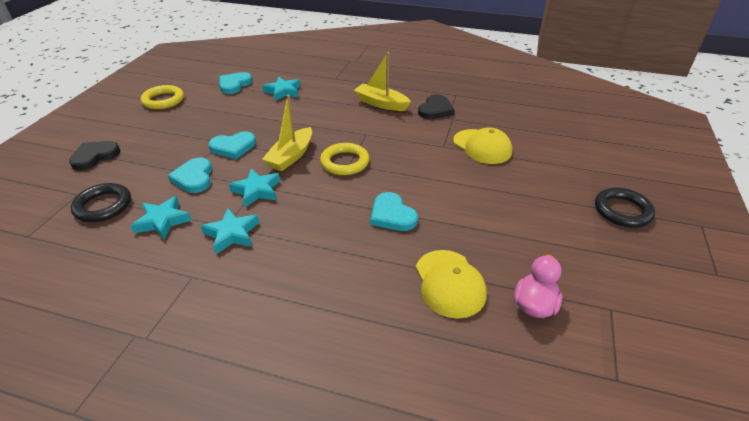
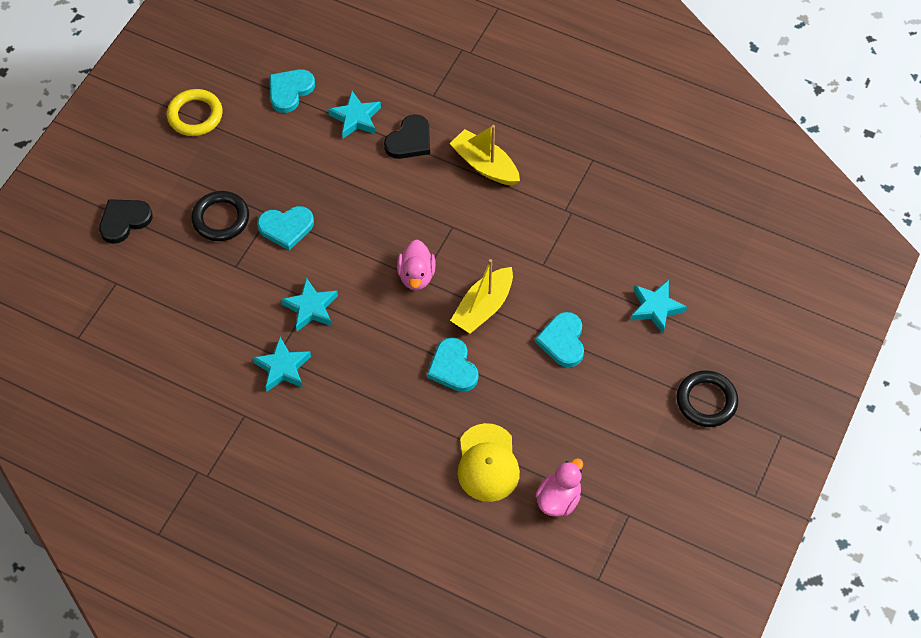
camera: 10 degrees right, 20 degrees up
(103, 206) = (147, 306): black ring -> black ring (221, 219)
(162, 221) = (211, 338): turquoise star -> turquoise star (656, 308)
(194, 178) = (241, 276): turquoise heart -> turquoise heart (562, 341)
(291, 156) = (354, 255): yellow boat -> yellow boat (483, 307)
(345, 162) = (416, 275): yellow ring -> pink duck
(435, 110) = (554, 189): black heart -> black heart (410, 140)
(482, 146) = (590, 272): yellow cap -> none

